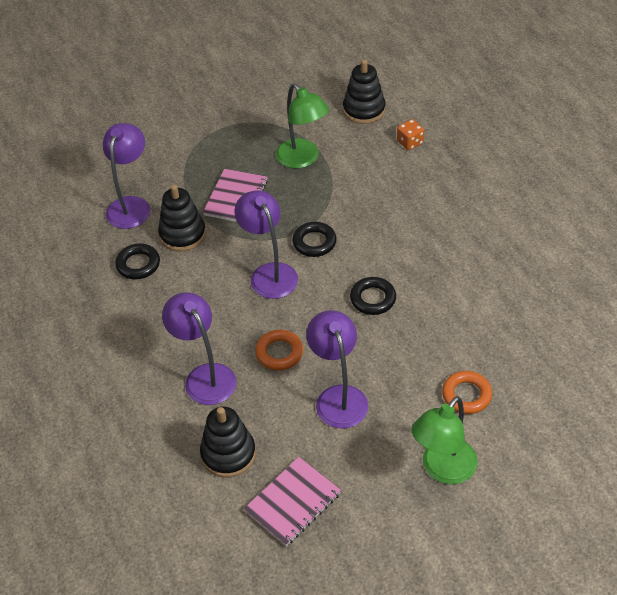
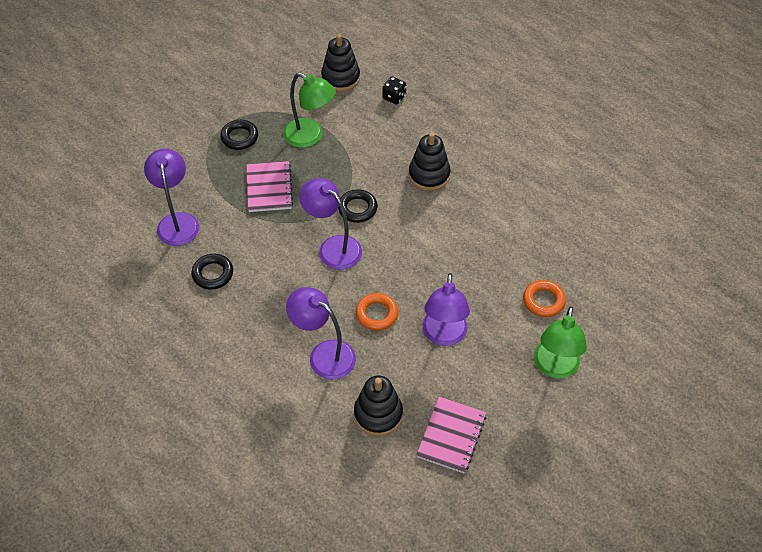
camera: 25 degrees left, 5 degrees up
(182, 234) = (238, 235): black stacking toy -> black stacking toy (429, 175)
(338, 397) = (444, 336): purple lamp -> purple lamp turned 135 degrees counterclockwise
(373, 299) = (430, 243): black ring -> black ring (239, 137)
(410, 142) = (394, 97): orange dice -> black dice

